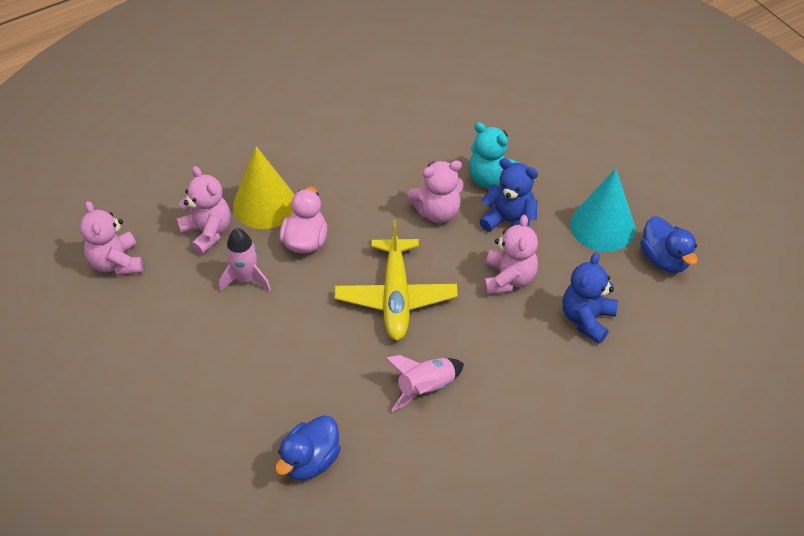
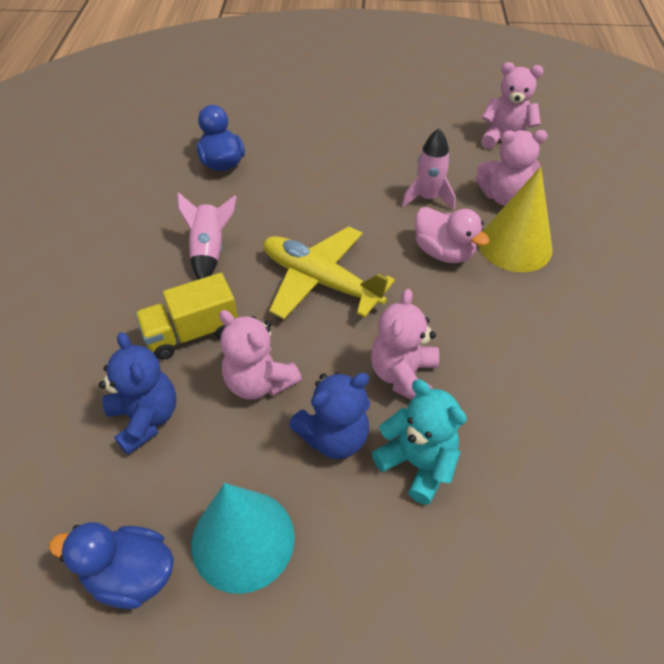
camera: 125 degrees right, 0 degrees up
(491, 179) = (417, 463): turquoise teddy bear -> turquoise teddy bear turned 60 degrees clockwise
(507, 342) = (192, 333): none -> yellow truck

